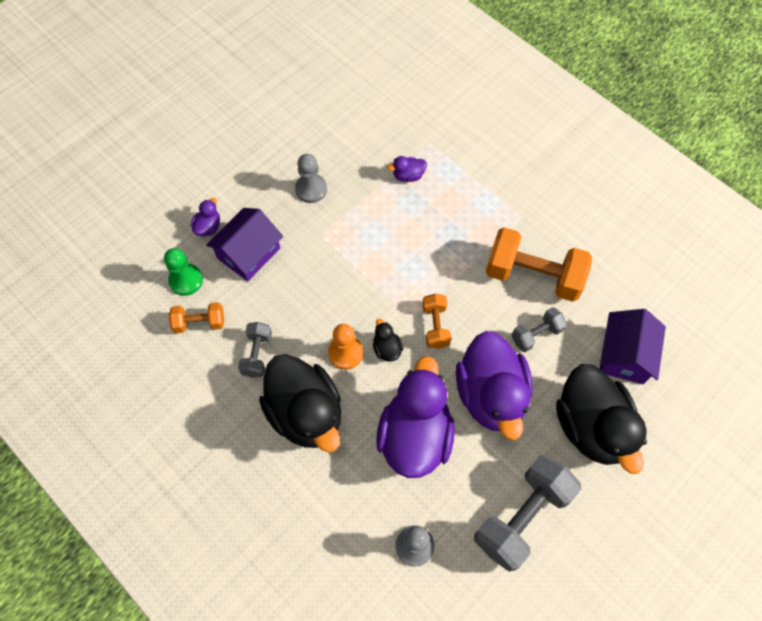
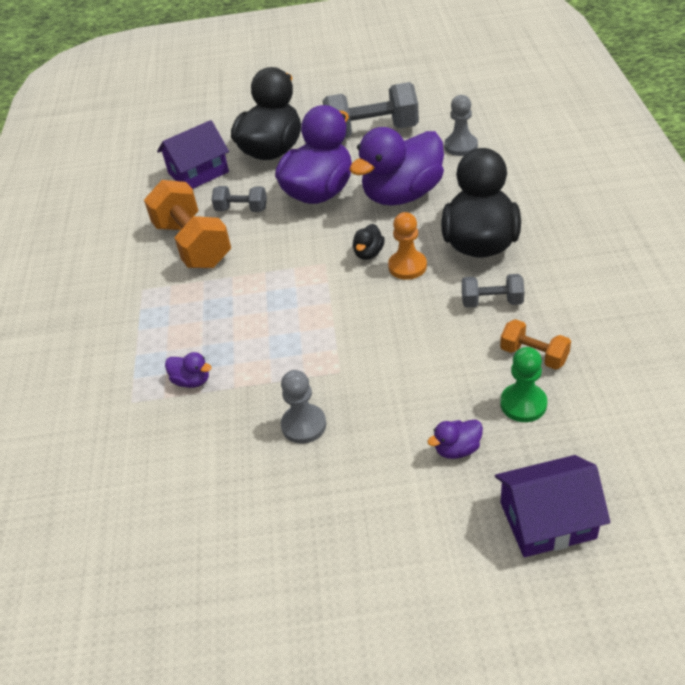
camera: 135 degrees left, 20 degrees down
(248, 253) = (430, 395): purple house -> purple house (547, 520)
(257, 354) = (492, 302): grey dumbbell -> grey dumbbell turned 45 degrees clockwise
(435, 326) = (311, 249): orange dumbbell -> none

